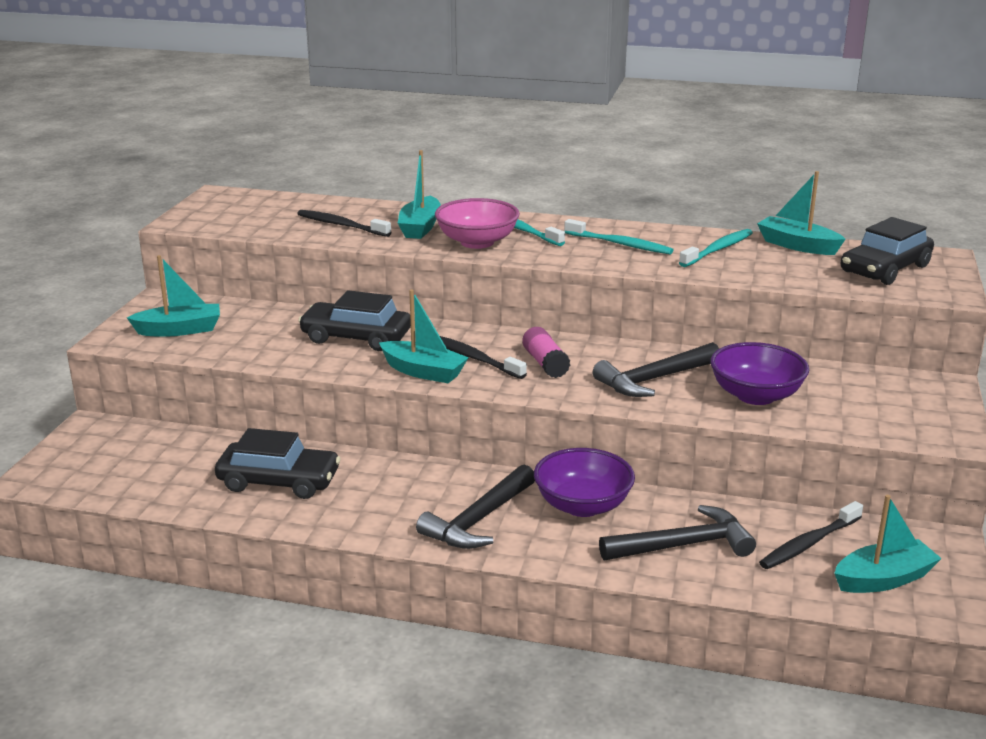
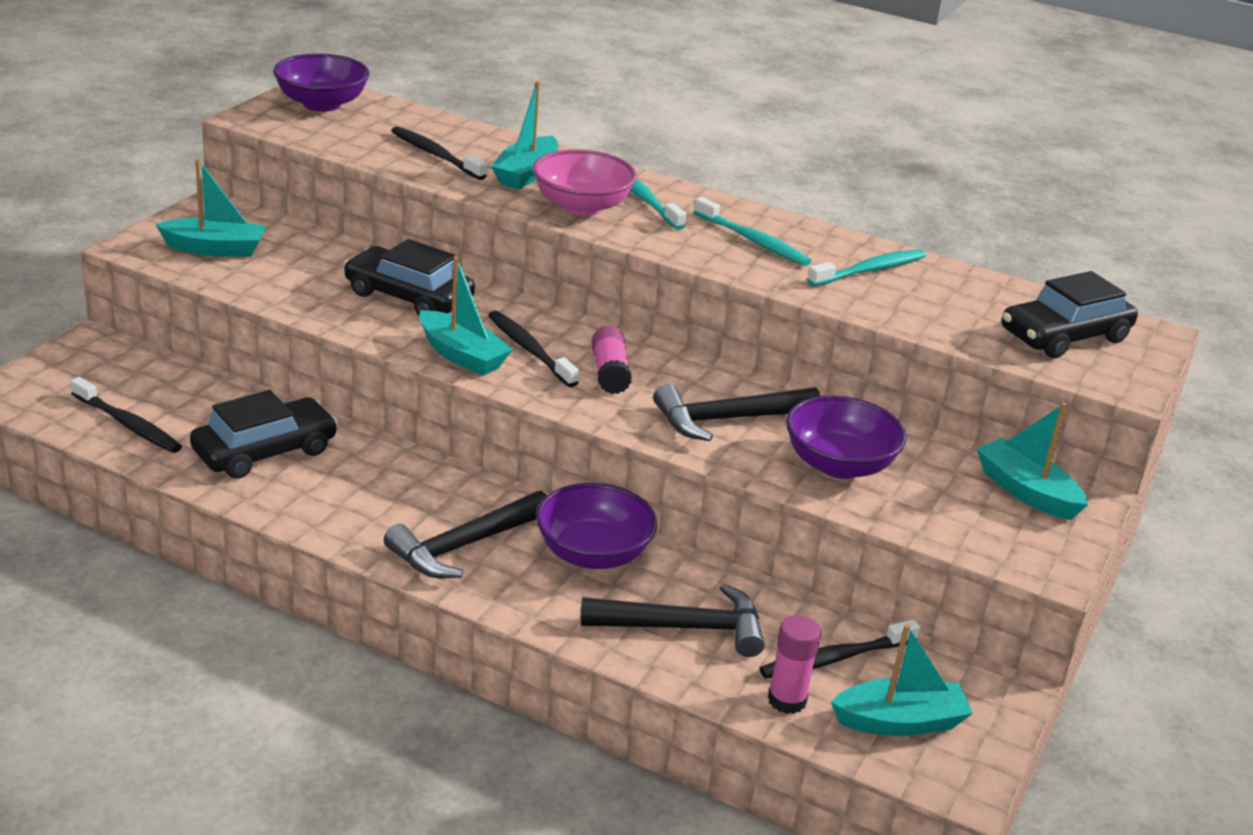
camera: 10 degrees right, 5 degrees up
(153, 483) = (128, 424): none -> black toothbrush
(229, 205) = (322, 104): none -> purple bowl
(279, 481) = (265, 451): black car -> black car turned 60 degrees counterclockwise
(791, 582) = (787, 700): none -> pink glue stick
(797, 245) = (974, 283): turquoise boat -> turquoise boat (1026, 492)

